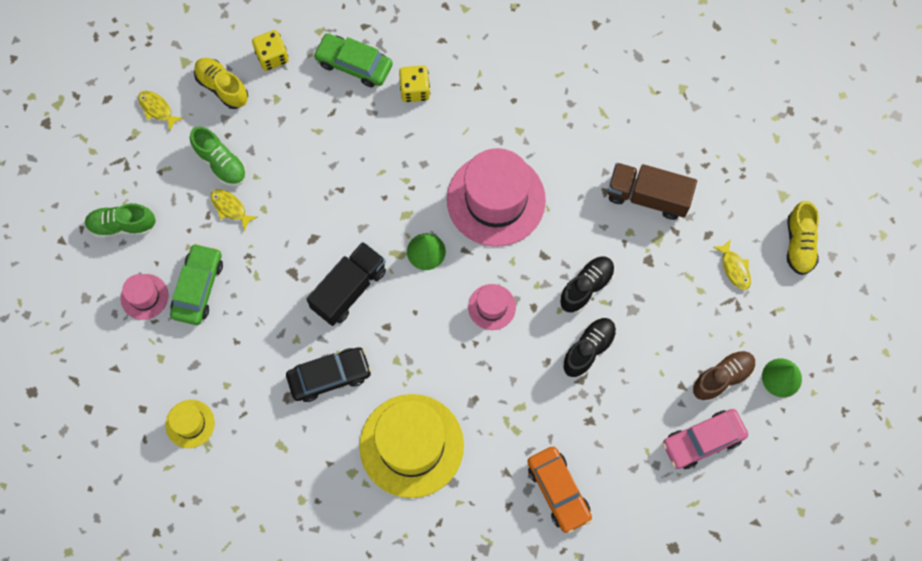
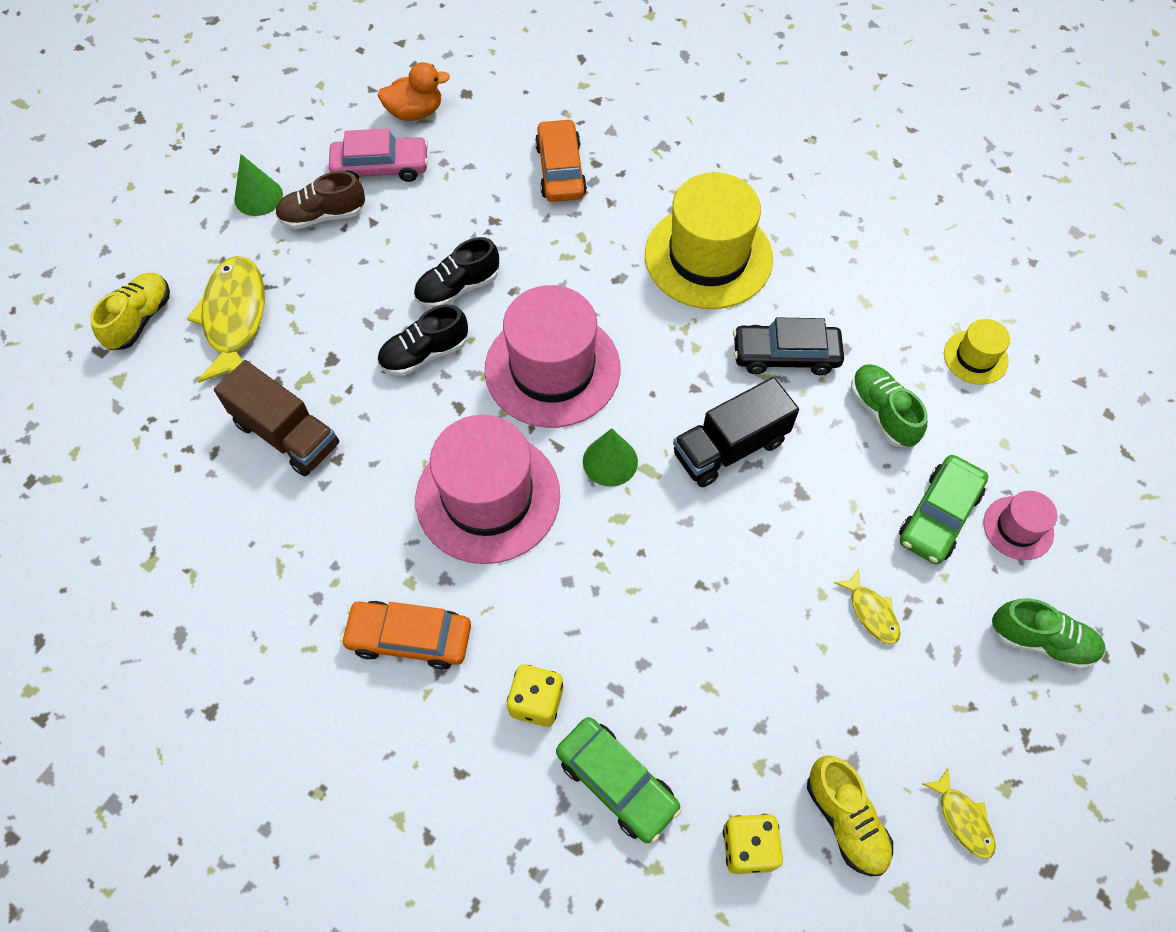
camera: 160 degrees left, 10 degrees down
(221, 163) = (872, 687): green shoe -> green shoe (882, 413)
(491, 307) = (552, 369): pink hat -> pink hat, size x2.12
(503, 99) = (409, 638): none -> orange car
(705, 510) = (415, 112): none -> orange duck
(734, 268) = (235, 318): yellow fish -> yellow fish, size x2.07

